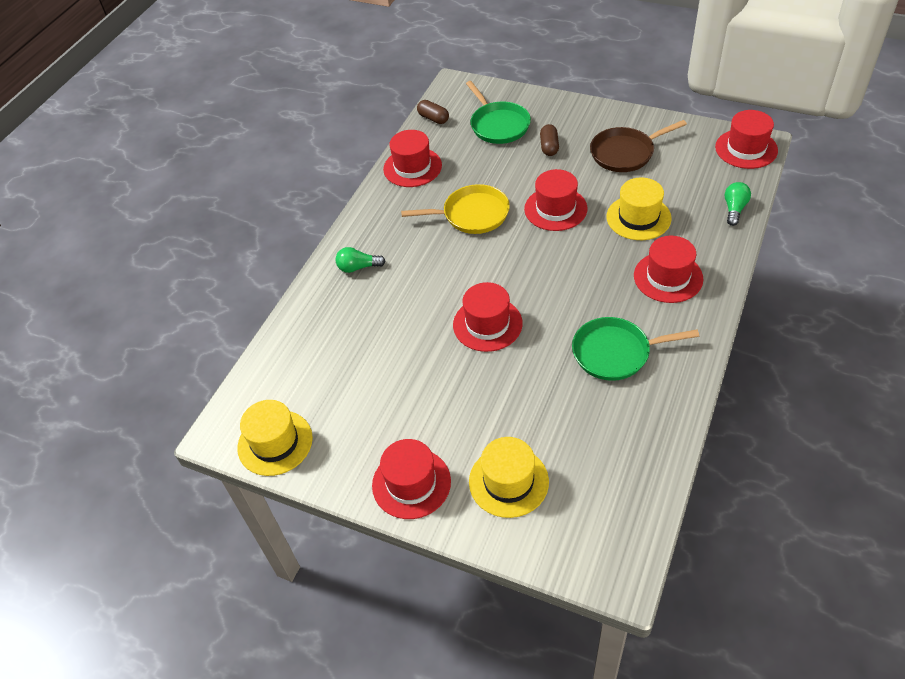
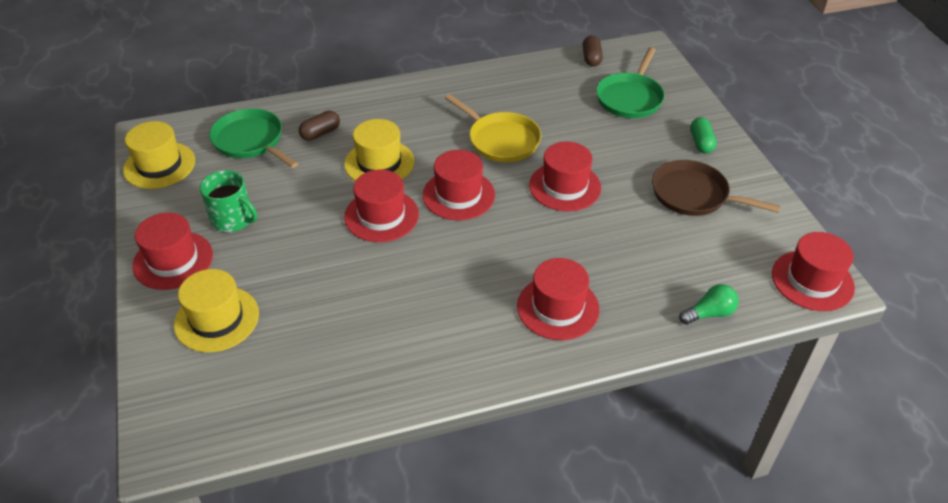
camera: 45 degrees right, 5 degrees down
(358, 267) = (374, 110): green light bulb -> none
(400, 420) = (233, 220): none -> green mug
(412, 167) = (518, 78): red hat -> red hat (458, 195)
(549, 147) = (640, 142): brown capsule -> brown capsule (320, 133)
(579, 120) = (701, 143): none -> green capsule
(615, 353) = (423, 316): green pan -> green pan (250, 141)
(638, 217) = (616, 247): yellow hat -> yellow hat (379, 163)

